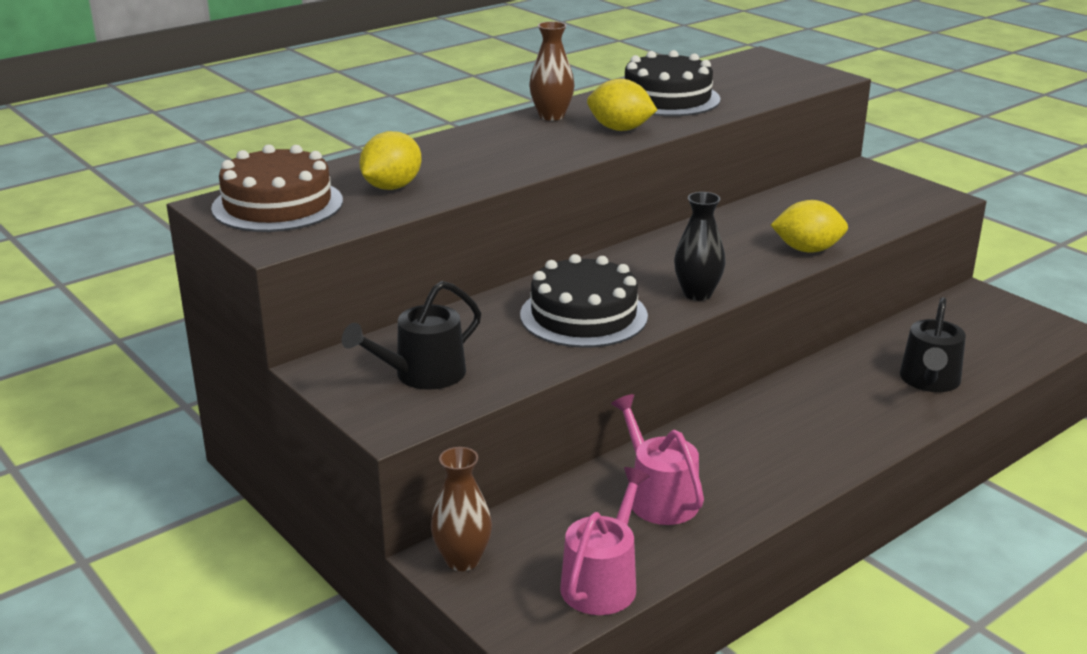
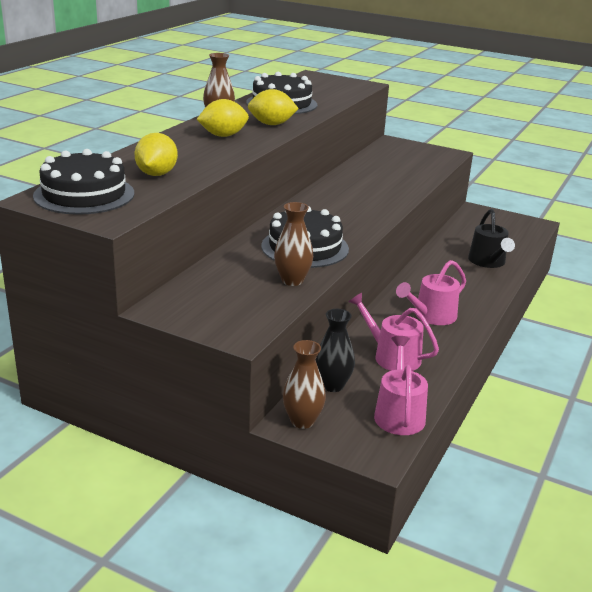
camera: 25 degrees left, 0 degrees up
(277, 204) = (84, 194): brown cake -> black cake
(422, 374) = (233, 300): black watering can -> none
(524, 360) = (292, 280): none -> brown vase
(697, 294) = (362, 225): black vase -> black vase (332, 385)
(766, 449) = (431, 316): none -> pink watering can
(807, 250) = (402, 191): yellow lemon -> yellow lemon (223, 135)

